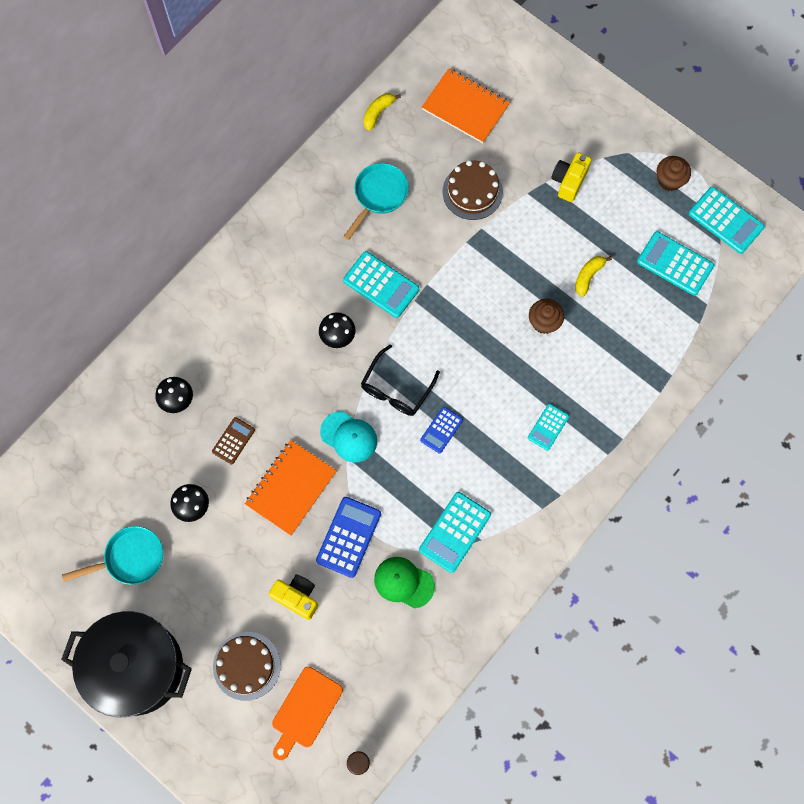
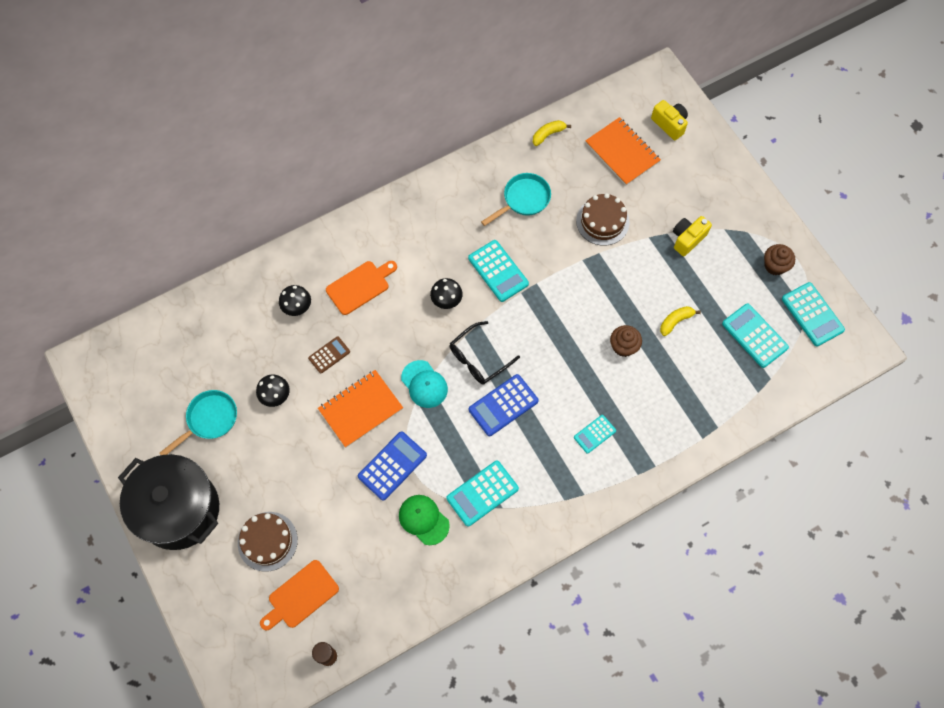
camera: 20 degrees right, 5 degrees down
(130, 558) = (209, 420): turquoise pan -> turquoise pan turned 45 degrees counterclockwise
(237, 353) = (360, 286): none -> orange cutting board
(297, 597) = (330, 500): yellow camera -> yellow camera (669, 124)
(441, 430) = (503, 405): blue calculator -> blue calculator, size x1.65

